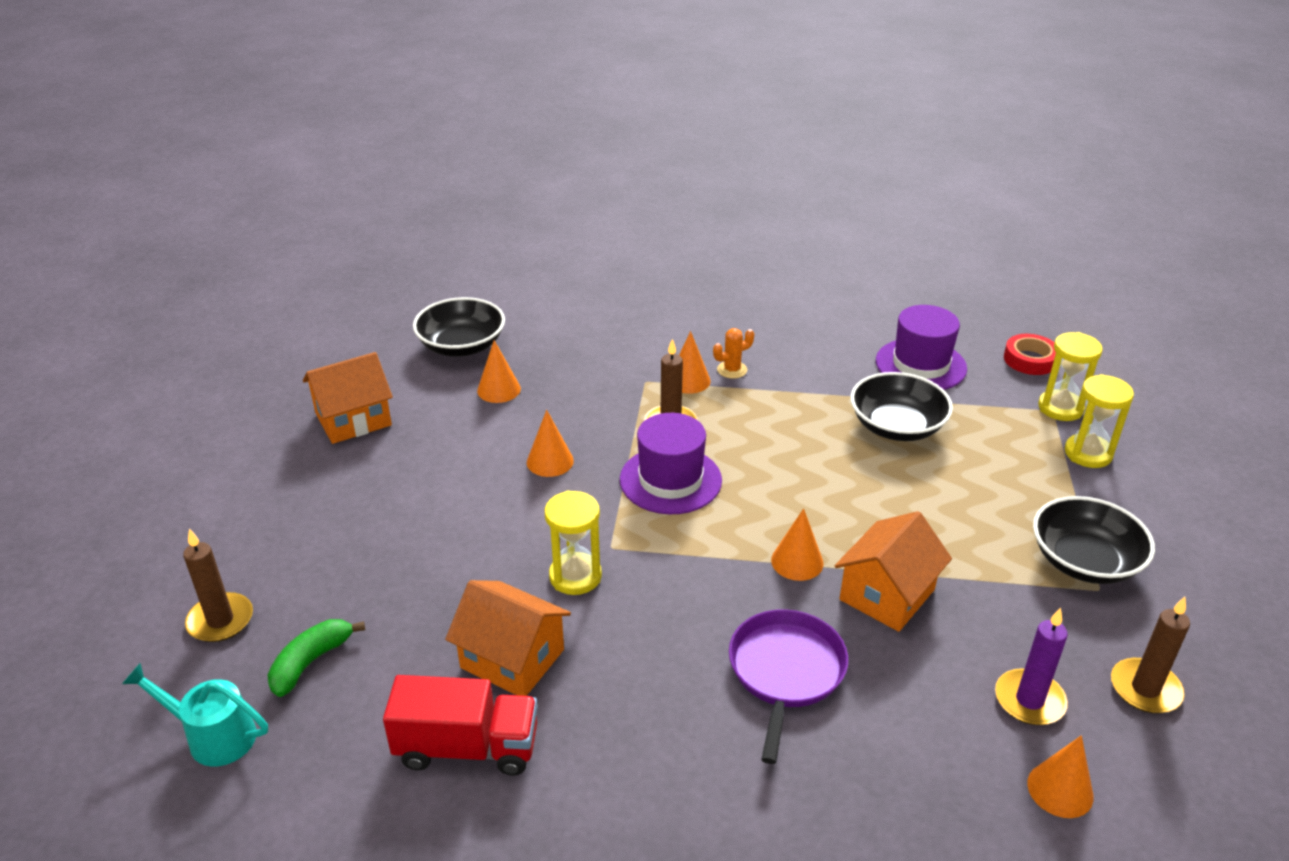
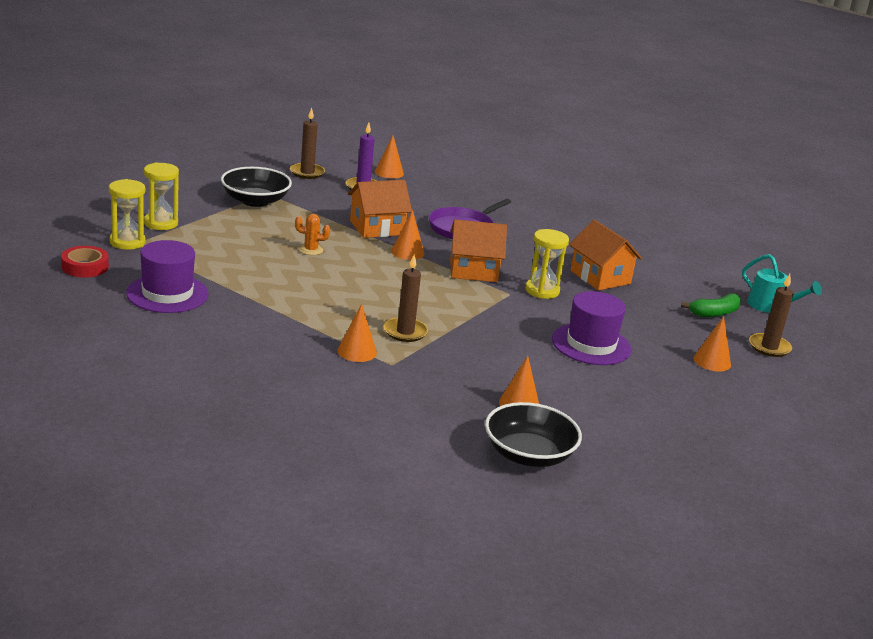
camera: 155 degrees left, 10 degrees down
(353, 419) = (656, 428): orange house -> orange house (473, 270)
(467, 747) = (639, 262): red truck -> none
(550, 461) = (514, 345): orange cone -> orange cone (712, 361)
(670, 480) = (440, 306): purple hat -> purple hat (591, 344)
(732, 370) = (313, 345): orange cactus -> orange cactus (311, 250)
(896, 426) = (251, 274): black bowl -> none

